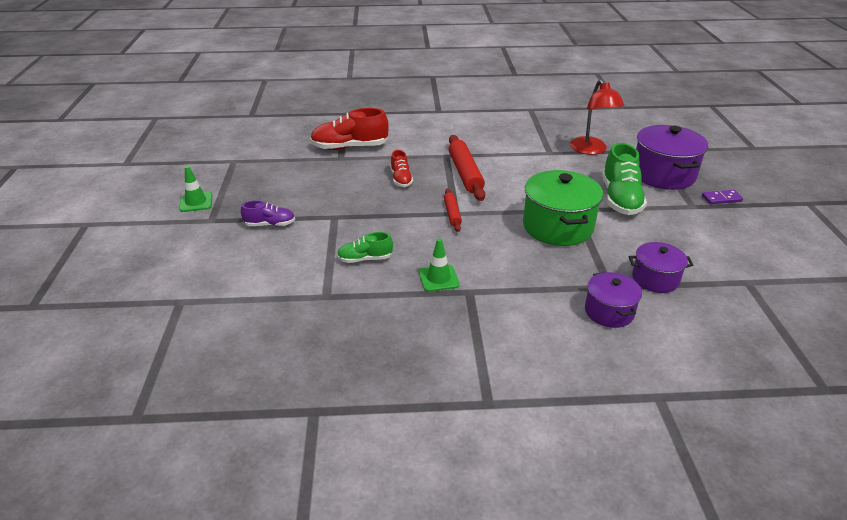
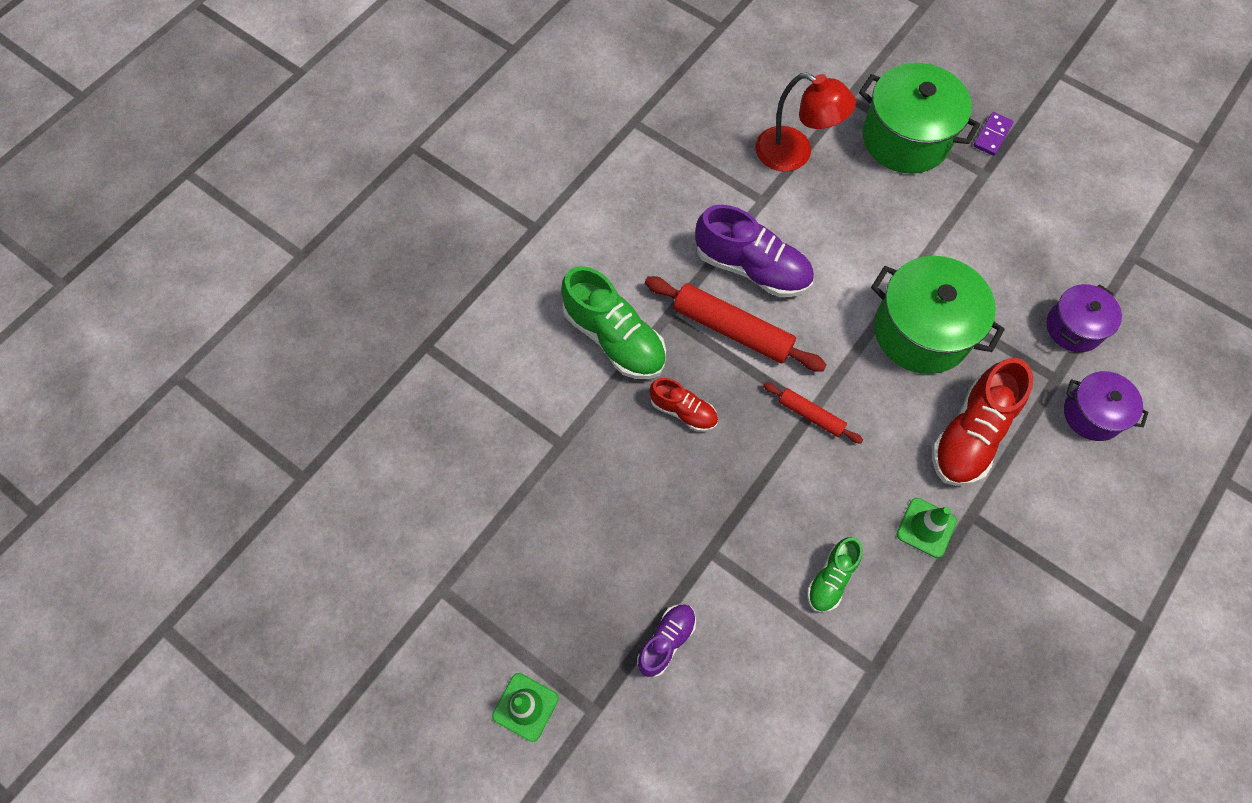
camera: 50 degrees left, 30 degrees up
(350, 147) = (540, 411): red shoe -> red shoe (970, 434)
(508, 165) = (752, 268): none -> purple shoe
(620, 198) = (917, 224): green shoe -> green shoe (614, 338)
(663, 174) = (905, 138): purple pot -> green pot

